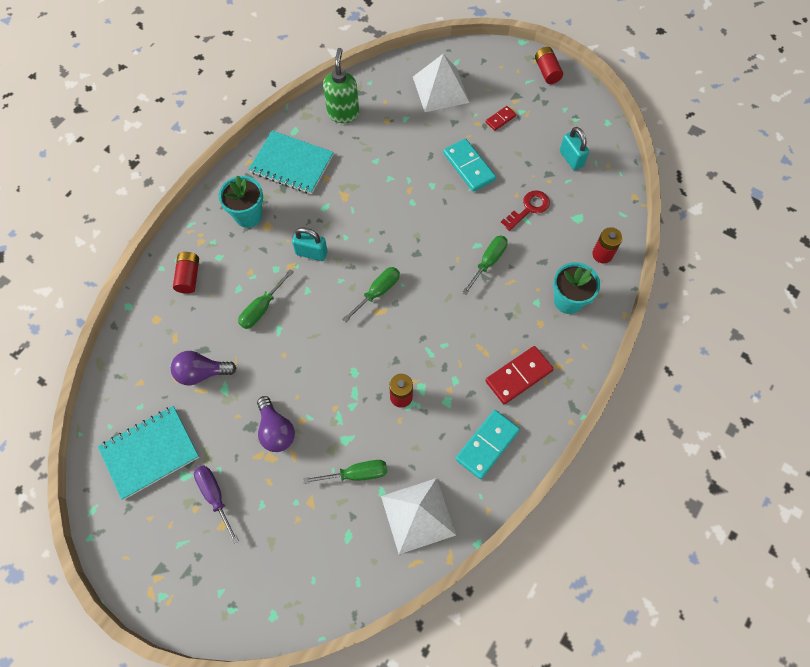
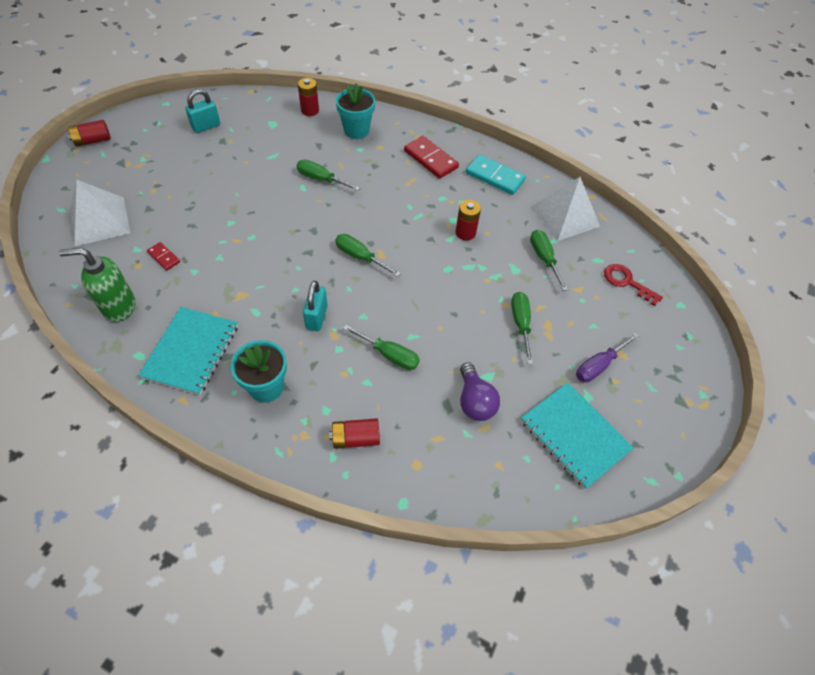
camera: 100 degrees left, 10 degrees down
(276, 430) = (520, 324): purple light bulb -> green screwdriver
(469, 167) = (209, 195): turquoise domino -> none
(500, 119) = (150, 173): red domino -> red domino (164, 257)
(529, 208) = (261, 153): red key -> red key (626, 282)

